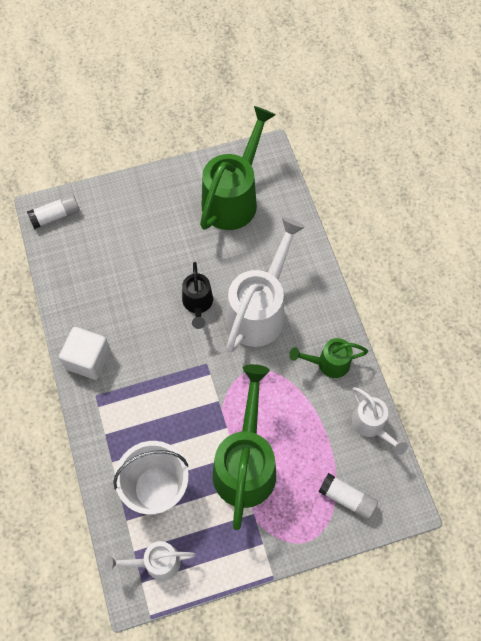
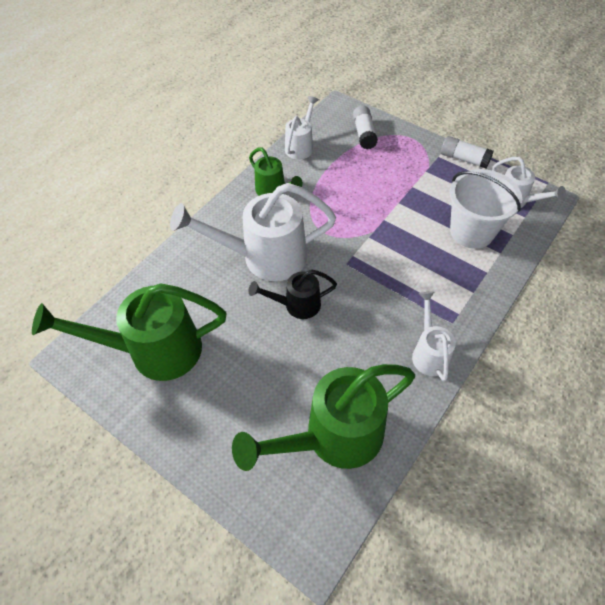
camera: 125 degrees left, 10 degrees down
(55, 216) = (308, 522): white glue stick -> white glue stick (464, 159)
(88, 359) = (429, 353): white cube -> white watering can
(198, 304) = (297, 305): black watering can -> black watering can turned 150 degrees counterclockwise
(245, 464) = (398, 193): green watering can -> green watering can (334, 436)

